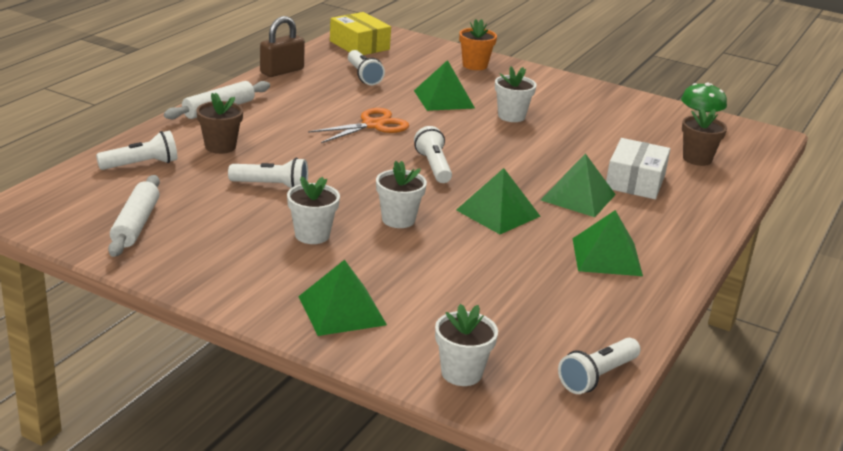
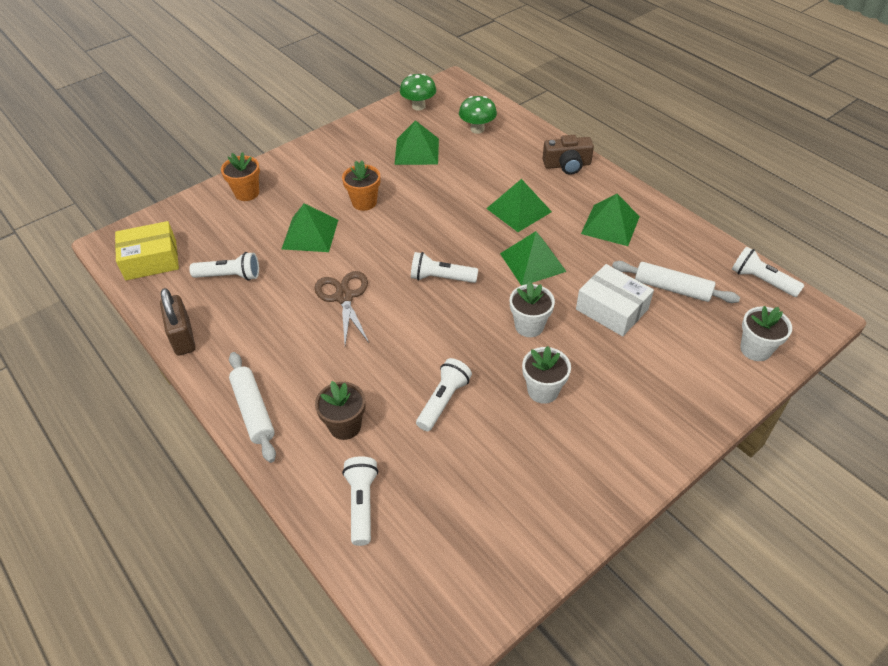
camera: 65 degrees left, 20 degrees up
(136, 224) = (492, 527): white rolling pin -> white rolling pin (672, 288)
(342, 310) = (666, 398): green pyramid -> green pyramid (417, 151)
(373, 125) = (344, 297): orange scissors -> brown scissors
(511, 116) = (364, 202): white flower pot -> orange flower pot
(597, 377) = (761, 281): white flashlight -> white flashlight turned 150 degrees clockwise
(635, 181) = (503, 172): white box -> white box (611, 309)
(692, 220) = (567, 165): none -> brown camera
(697, 159) = (477, 129): brown flower pot -> green mushroom

